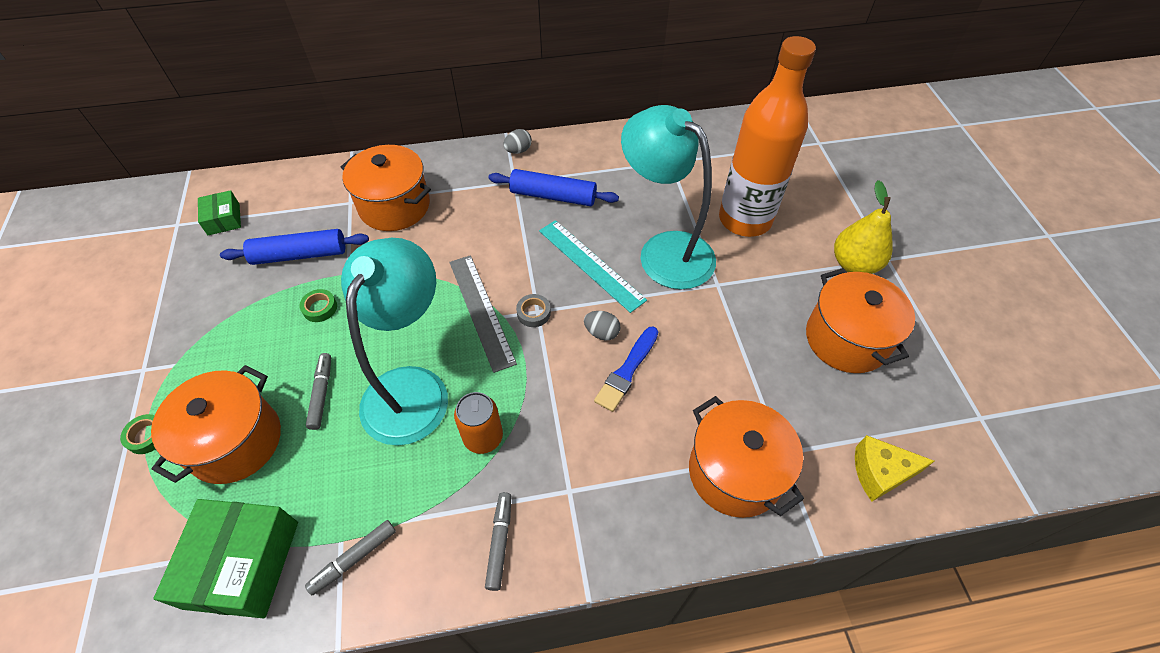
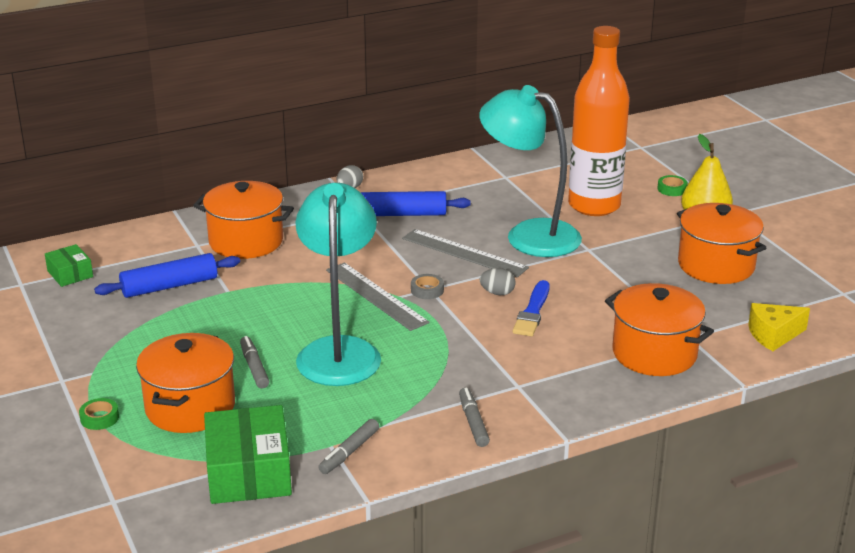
camera: 15 degrees left, 25 degrees down
(320, 308) = (215, 317): green tape -> green tape (672, 189)
(483, 437) = (423, 369): orange can -> none
(590, 264) = (464, 253): turquoise ruler -> grey ruler

